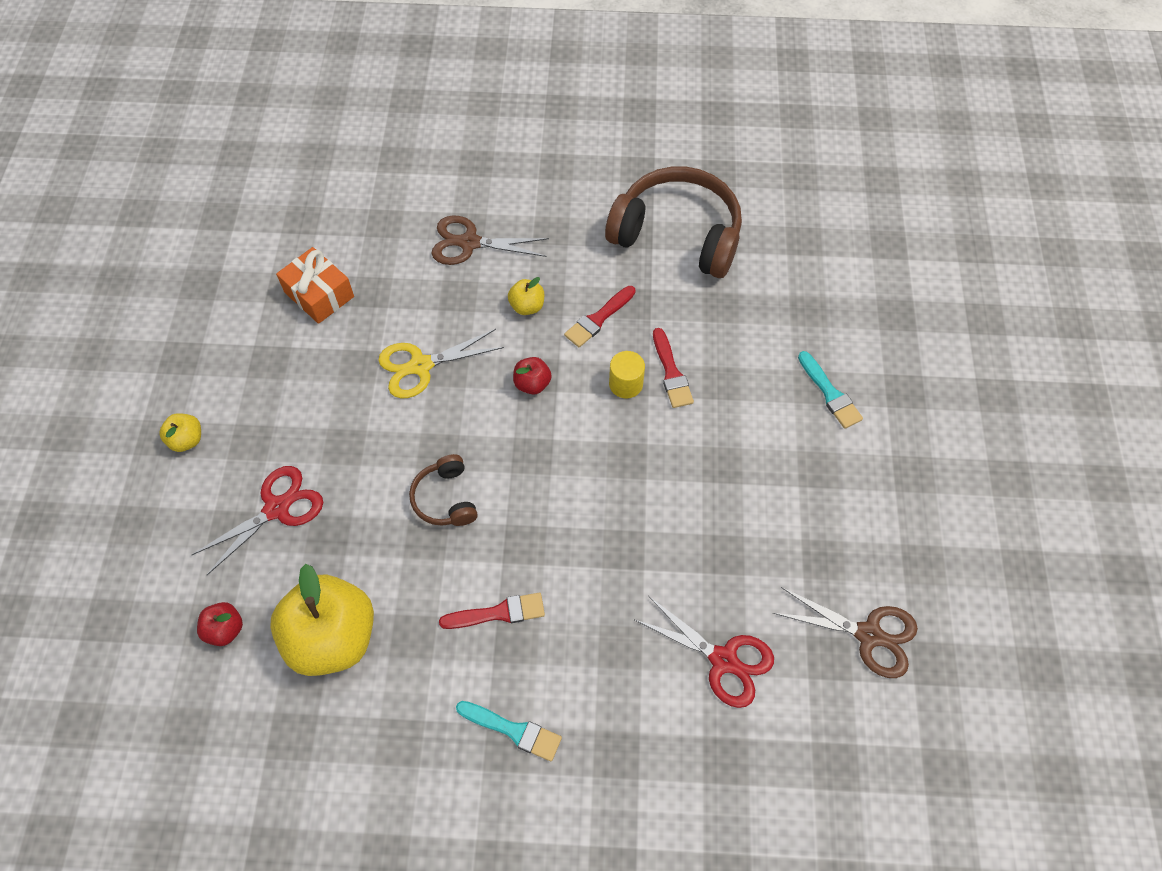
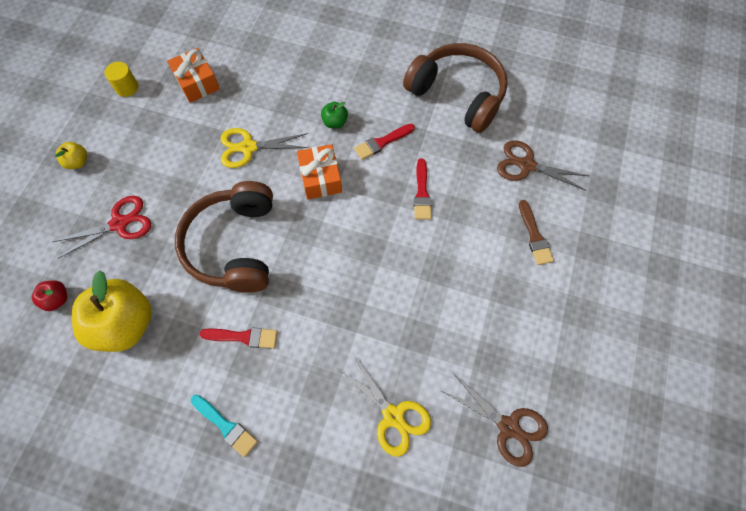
camera: 15 degrees right, 5 degrees up
(445, 498) = (234, 245): brown headphones -> brown headphones, size x2.08
(469, 243) = (309, 69): brown scissors -> brown scissors (526, 165)
(527, 306) = (335, 122): yellow apple -> green apple
(532, 384) = (320, 178): red apple -> orange gift
(626, 384) = (386, 193): yellow cylinder -> yellow cylinder (127, 87)
(723, 660) = (393, 416): red scissors -> yellow scissors
(830, 393) = (534, 236): turquoise brush -> brown brush

